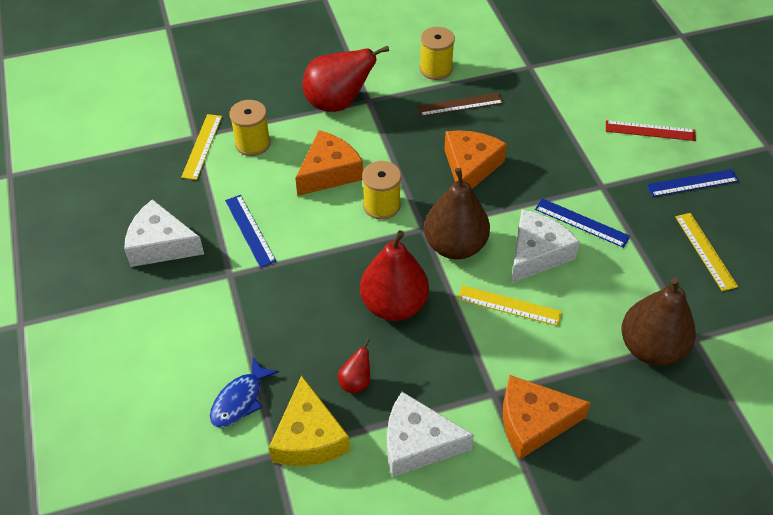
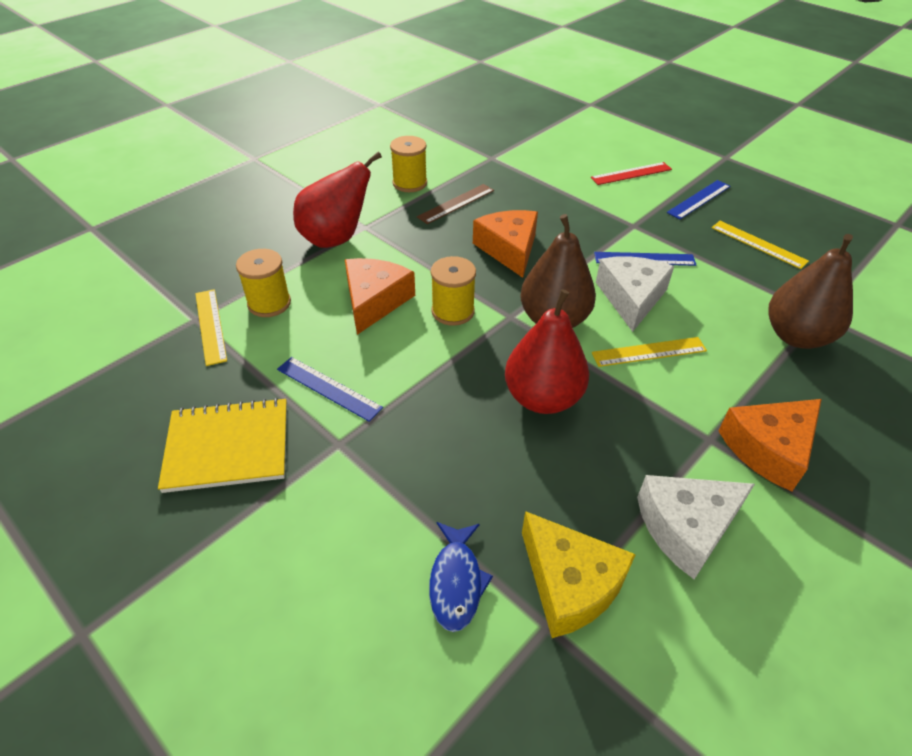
camera: 30 degrees left, 5 degrees down
(161, 245) = (228, 447): white cheese -> yellow notebook
(356, 382) = (569, 494): red pear -> none

